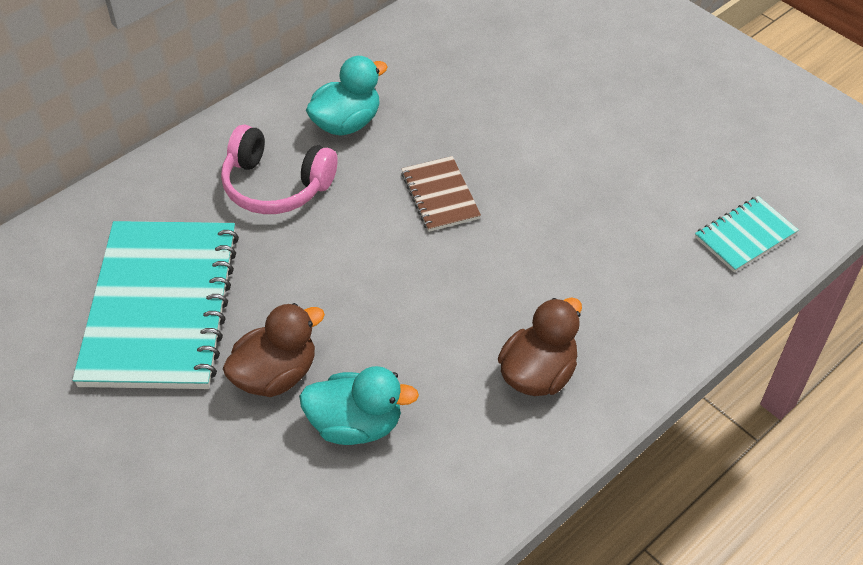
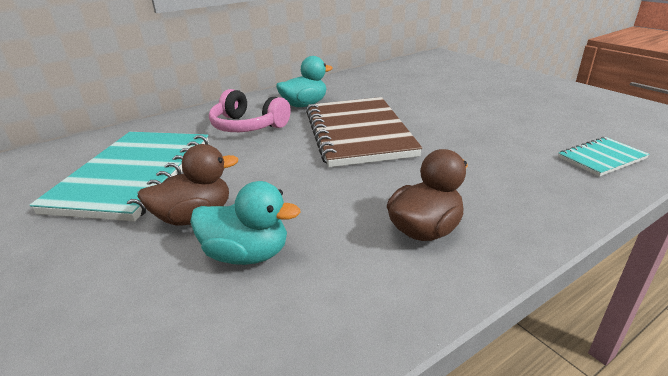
camera: 10 degrees right, 20 degrees down
(440, 196) = (358, 133): brown notebook -> brown notebook, size x2.15

